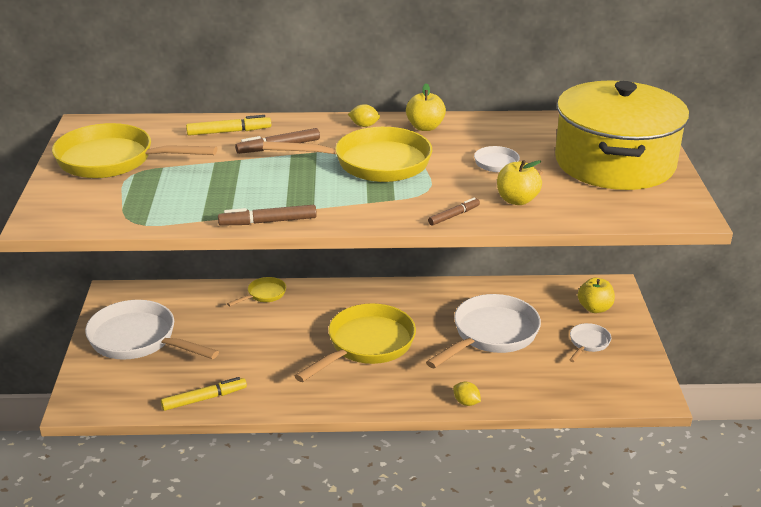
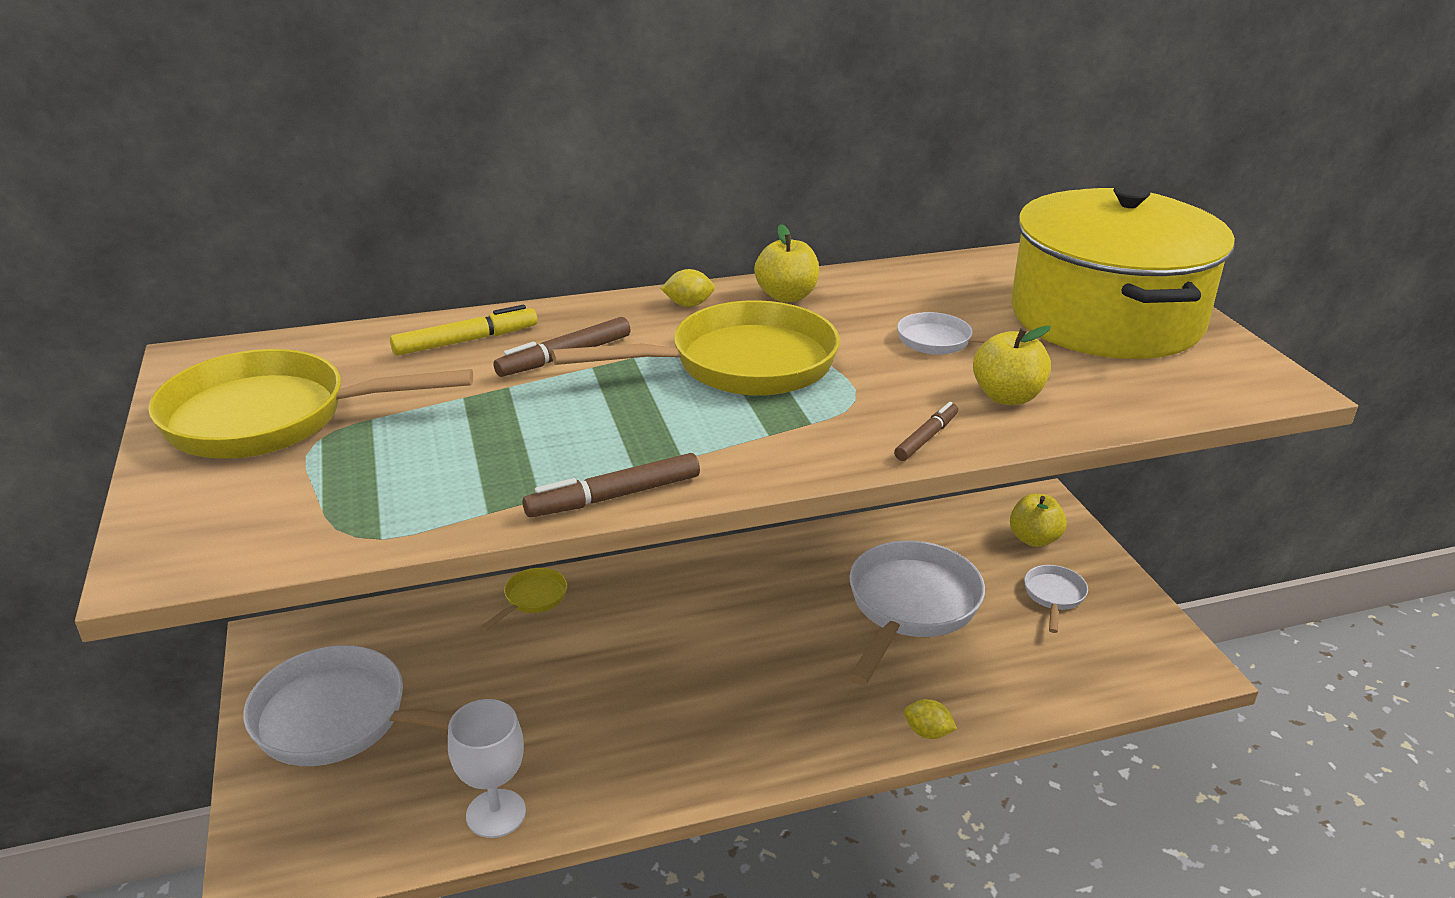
camera: 15 degrees left, 0 degrees up
(204, 399) = (496, 813): yellow marker -> white goblet
(366, 345) = (730, 659): yellow pan -> none

